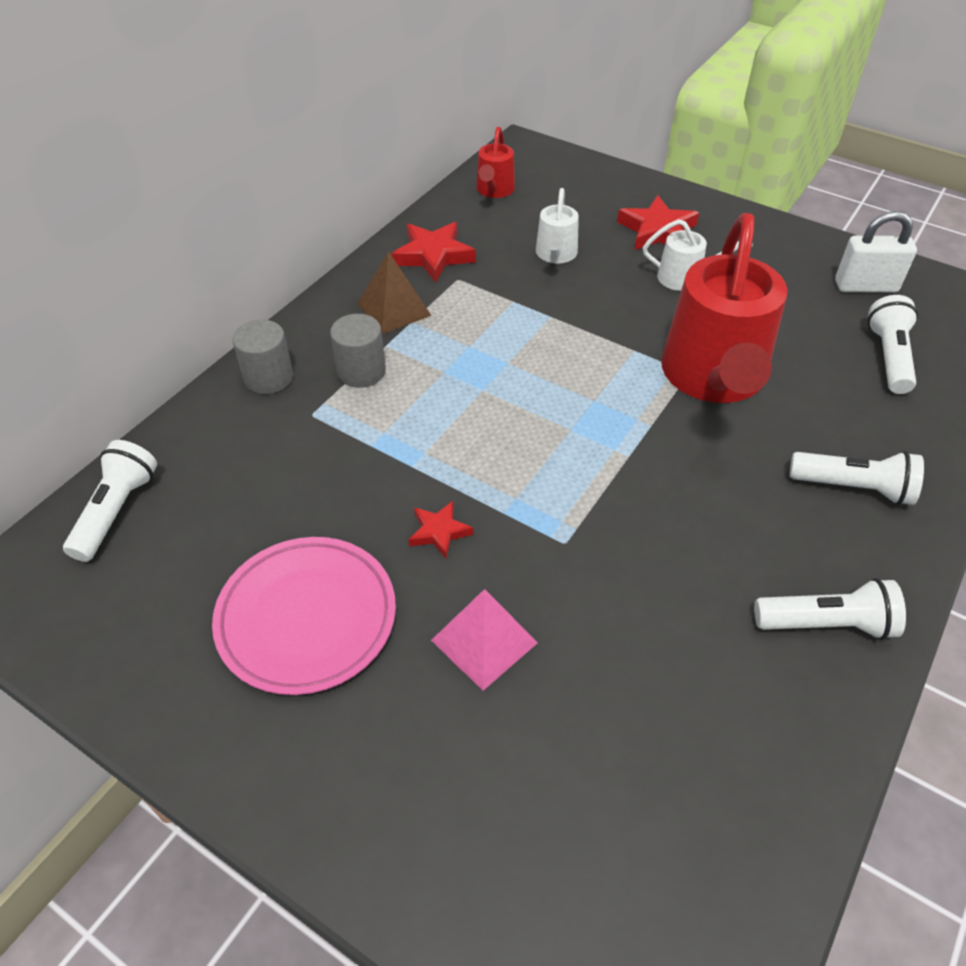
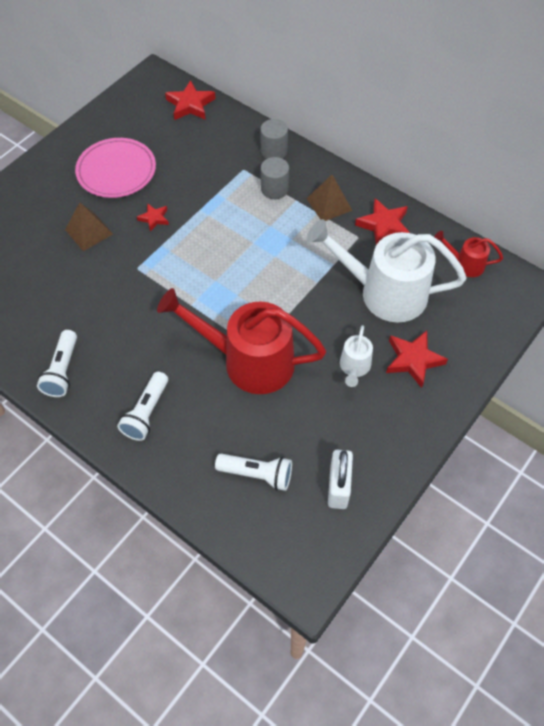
camera: 95 degrees right, 10 degrees up
(117, 511) = (190, 105): white flashlight -> red star
(484, 641) = (89, 231): pink pyramid -> brown pyramid
(555, 255) = (383, 292): white watering can -> white watering can, size x2.17

